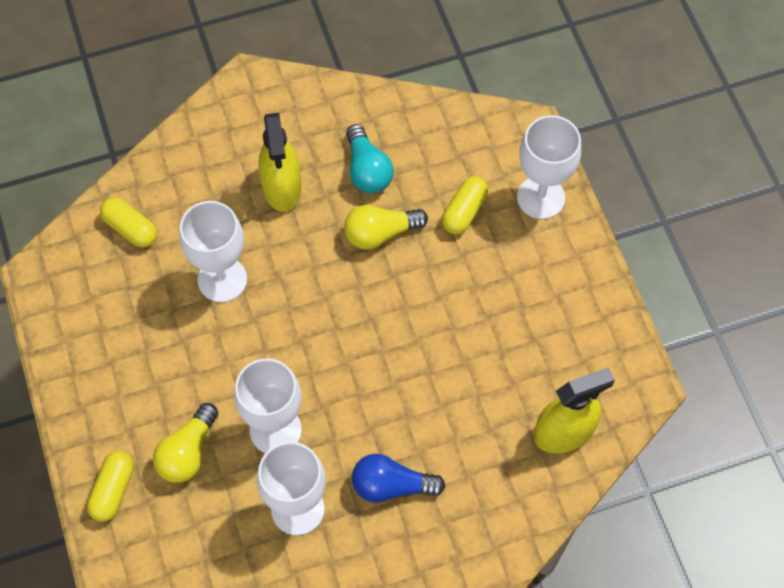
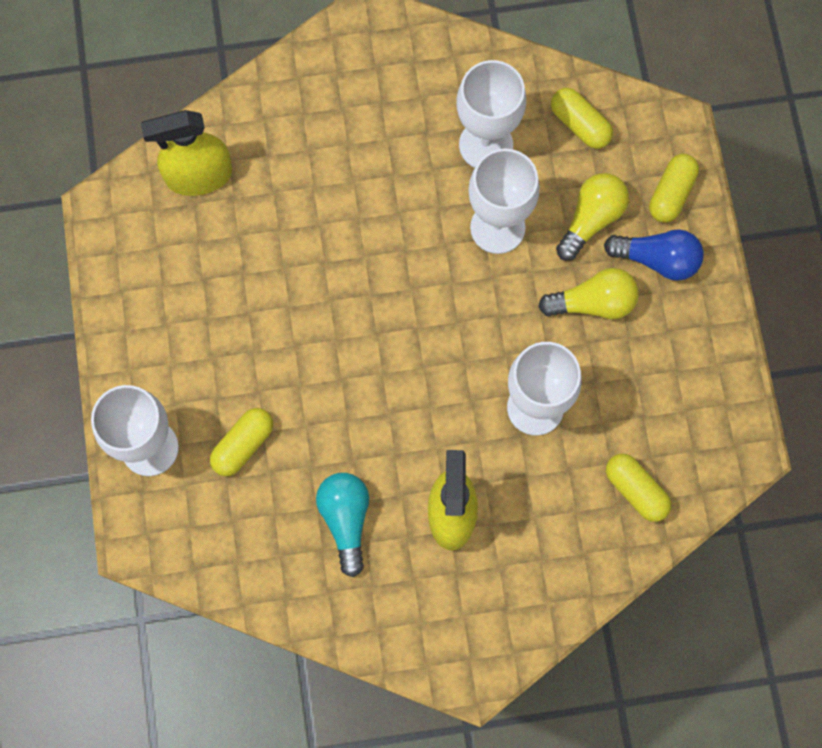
camera: 170 degrees left, 10 degrees up
(207, 546) = (580, 124): none -> yellow capsule
(380, 233) = (346, 434): yellow light bulb -> yellow light bulb (593, 303)
(391, 486) = (387, 152): blue light bulb -> blue light bulb (657, 259)

